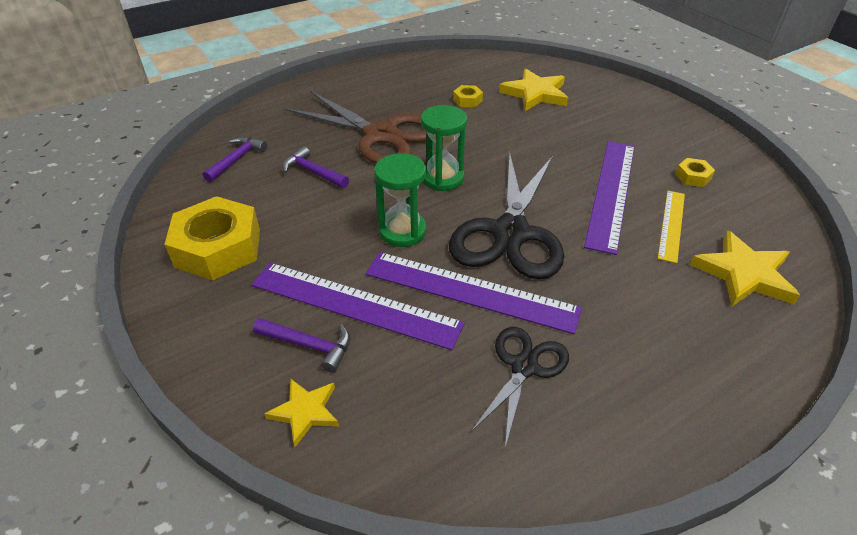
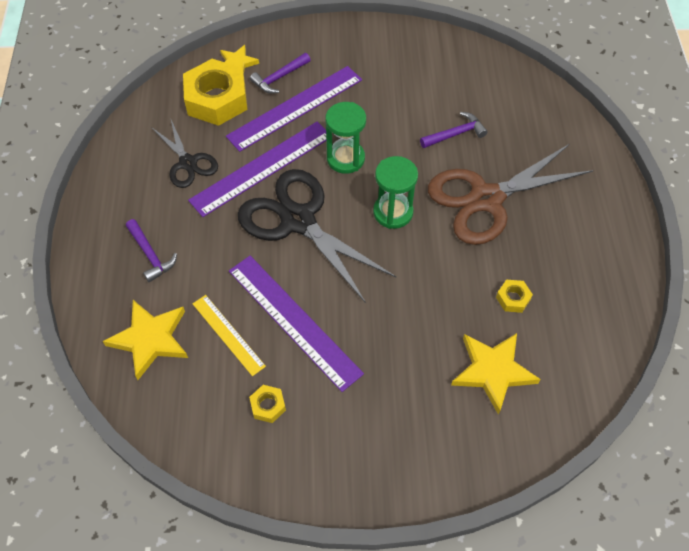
camera: 120 degrees right, 15 degrees up
(218, 248) = (396, 60): yellow nut -> yellow nut (216, 99)
(237, 159) = (503, 94): purple hammer -> purple hammer (150, 255)

